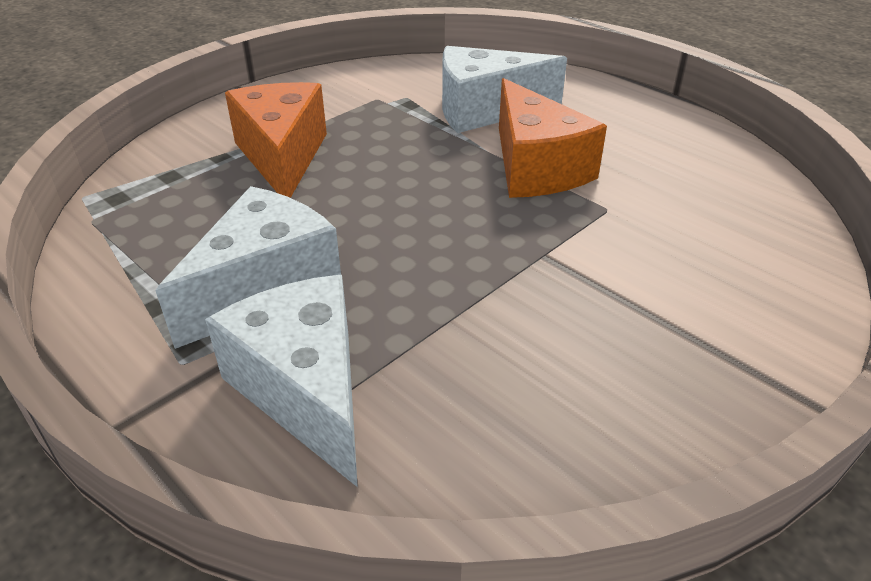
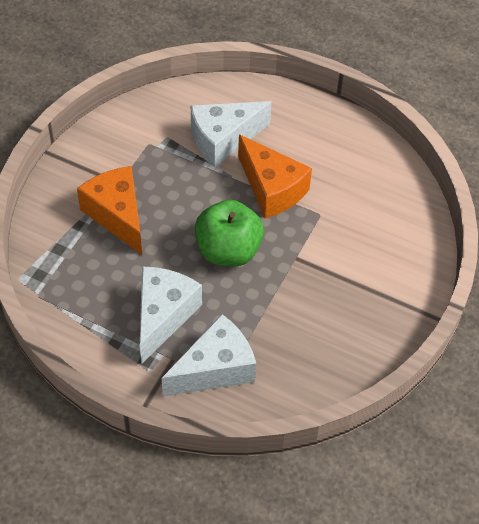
camera: 20 degrees left, 15 degrees up
(306, 390) = (215, 369): white cheese -> white cheese turned 105 degrees clockwise
(428, 224) = (228, 251): none -> green apple

